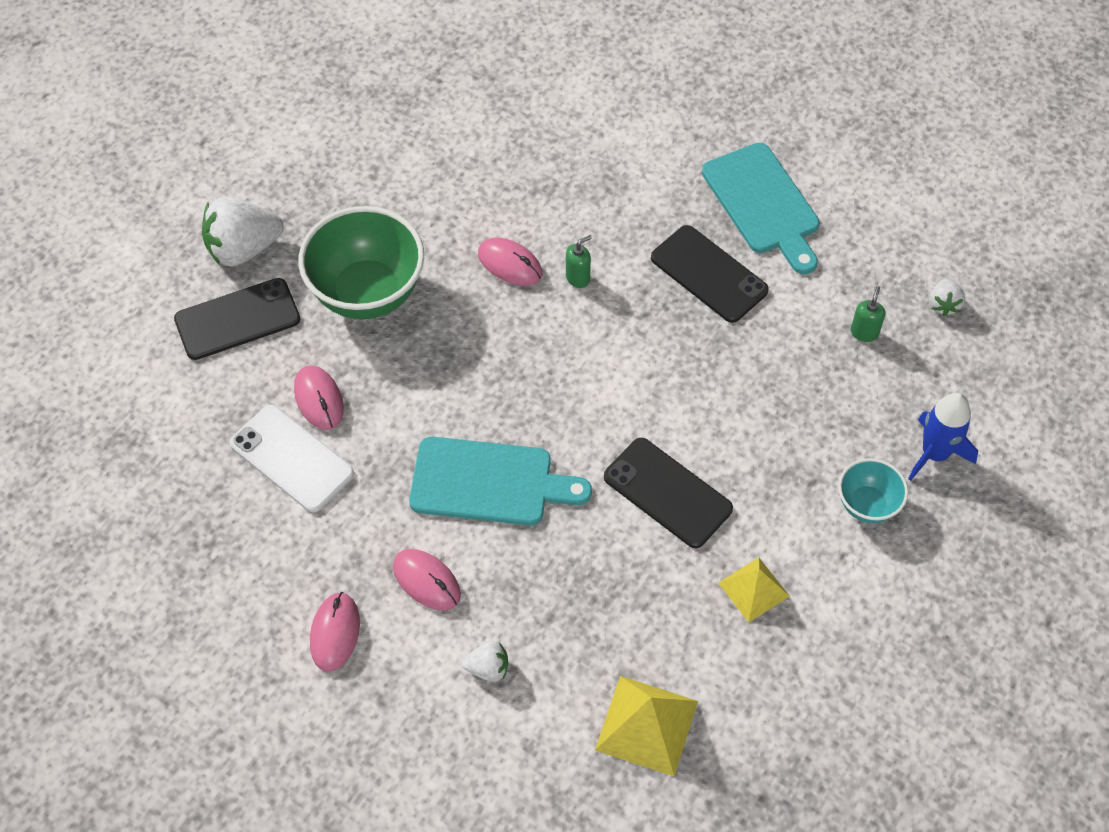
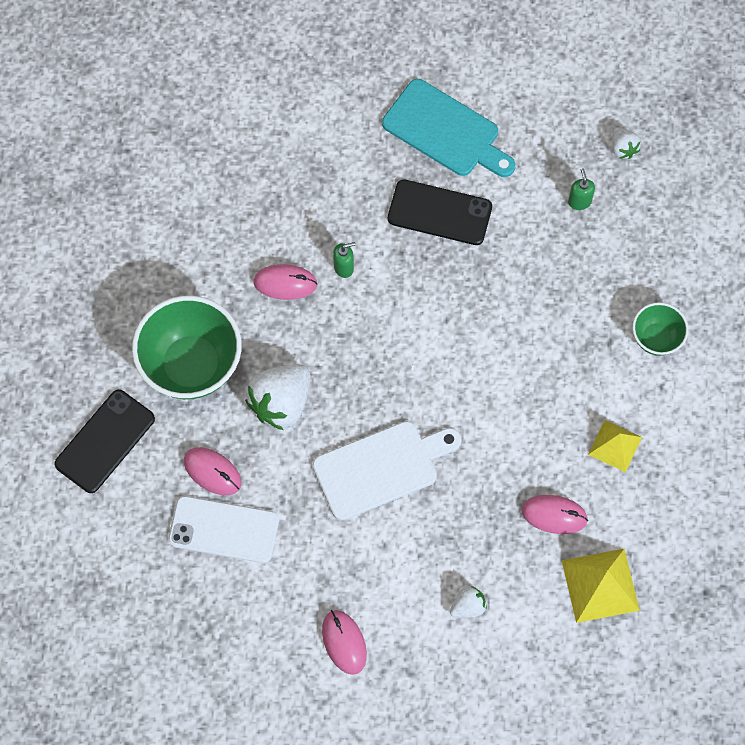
camera: 30 degrees left, 10 degrees up
(243, 249) = (68, 380): white strawberry -> white strawberry (281, 403)
(426, 581) = (384, 567): pink mouse -> pink mouse (554, 515)
(489, 482) = (381, 468): turquoise cutting board -> white cutting board
(578, 278) = (344, 267): green soap dispenser -> green soap dispenser turned 45 degrees clockwise
(667, 493) = (513, 406): black phone -> none
(867, 505) = (656, 338): turquoise bowl -> green bowl
(934, 453) = (681, 273): blue rocket -> none

